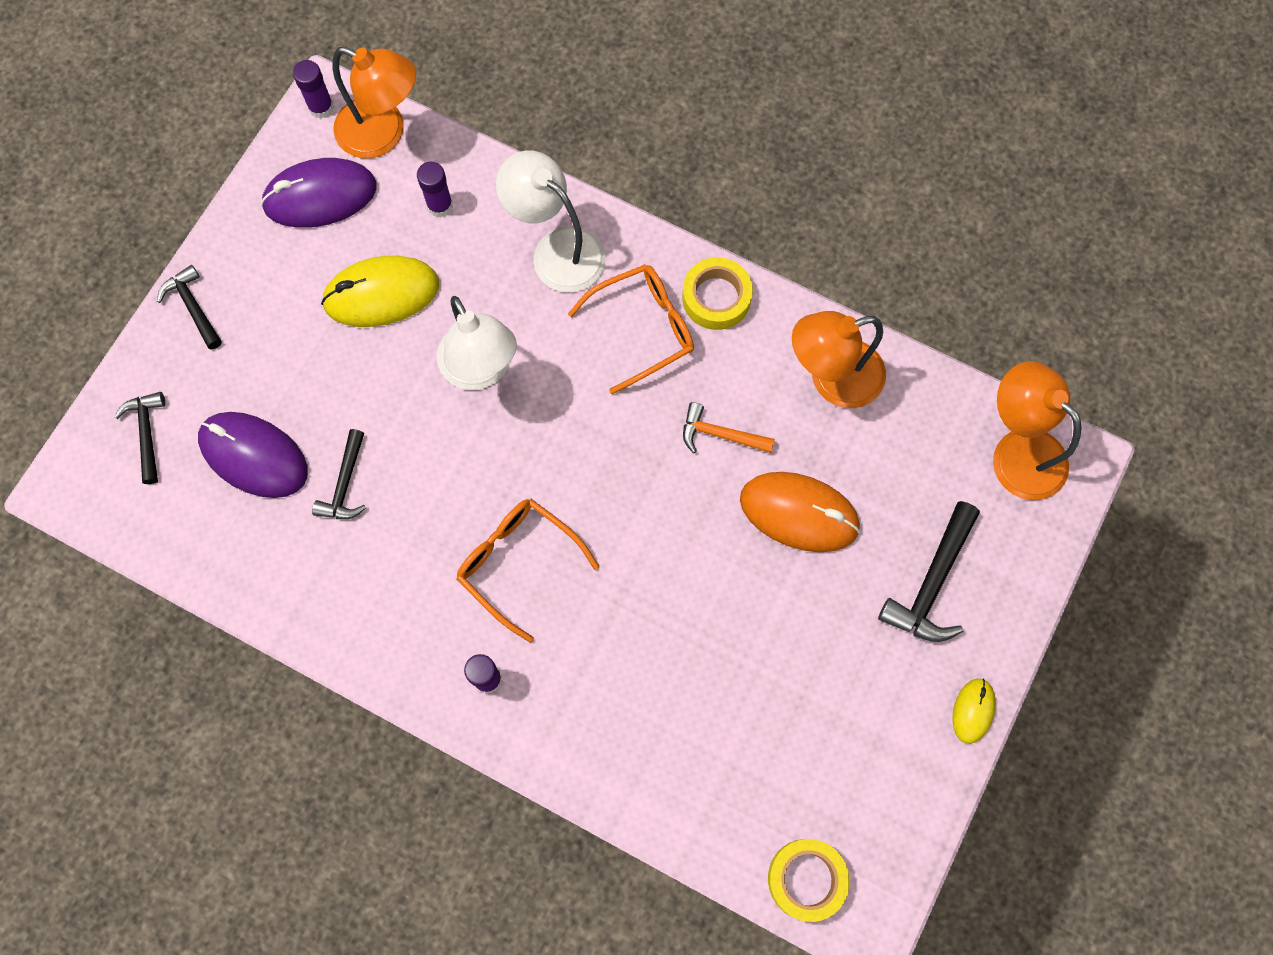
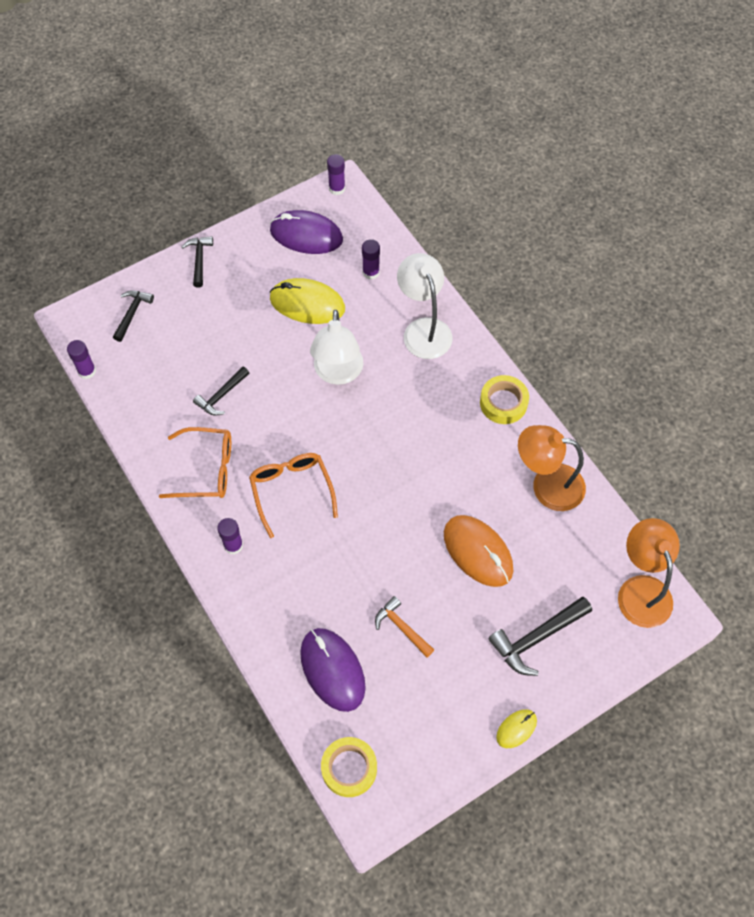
camera: 30 degrees right, 10 degrees down
(136, 549) = (87, 371): none -> purple glue stick
(254, 456) = (181, 355): purple mouse -> purple mouse (332, 670)
(383, 134) = (363, 219): orange lamp -> none
(643, 328) = (448, 398): orange glasses -> orange glasses (207, 469)
(720, 434) = (457, 481): orange hammer -> orange hammer (402, 627)

